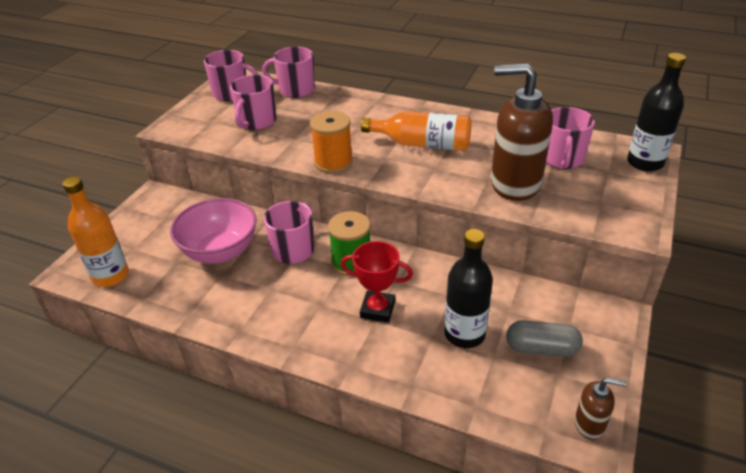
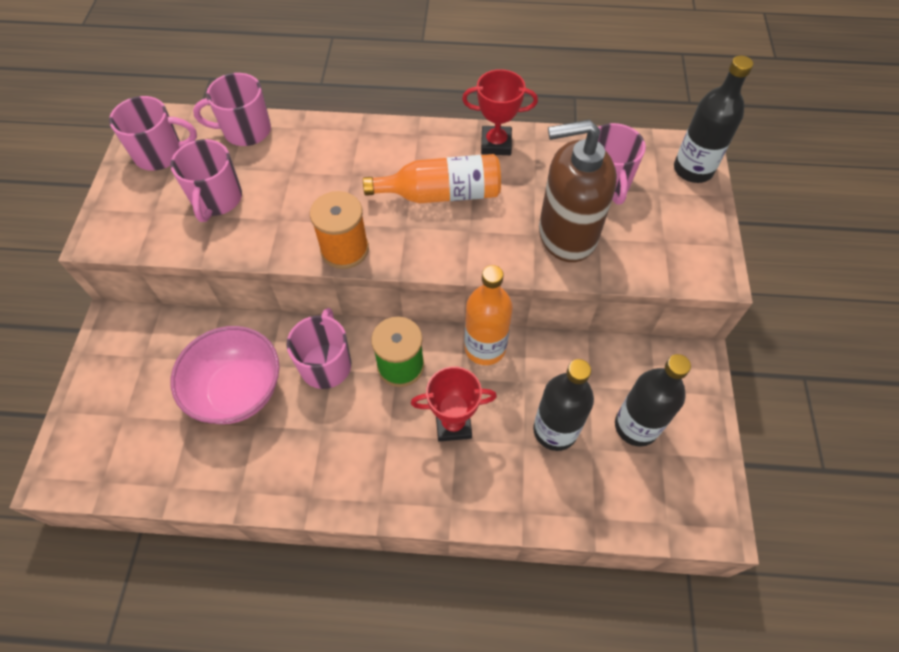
camera: 20 degrees left, 20 degrees up
(110, 276) = (114, 465): orange bottle -> orange bottle (485, 348)
(479, 123) = (496, 144): none -> red trophy
(541, 348) = (636, 426): grey capsule -> black bottle
(589, 424) = (706, 505): brown soap dispenser -> none

